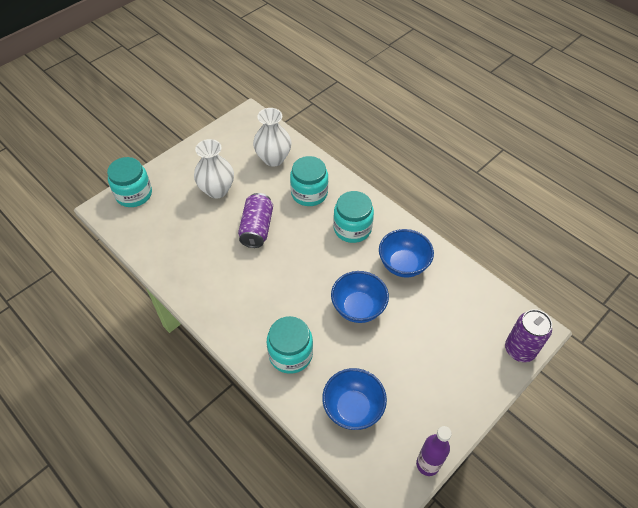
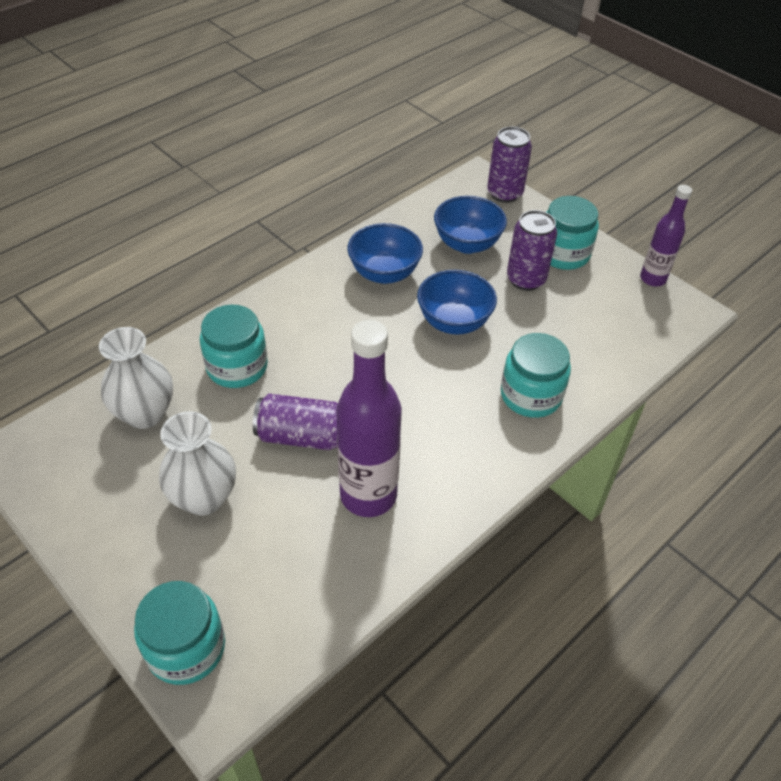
camera: 90 degrees left, 5 degrees down
(213, 262) = (368, 495): none -> purple bottle
(352, 228) = (316, 320): turquoise jar -> turquoise jar (563, 253)
(353, 408) = (598, 336): blue bowl -> blue bowl (467, 244)
(411, 359) = (526, 279): none -> purple can

